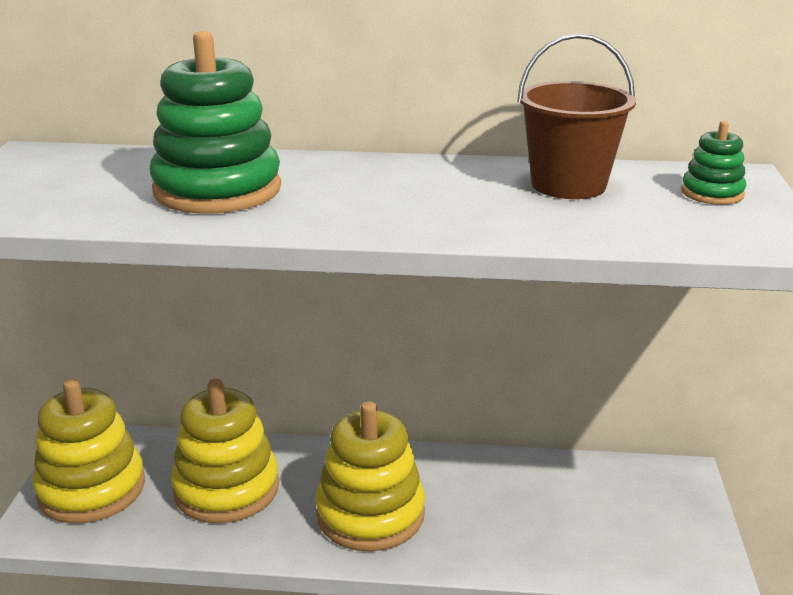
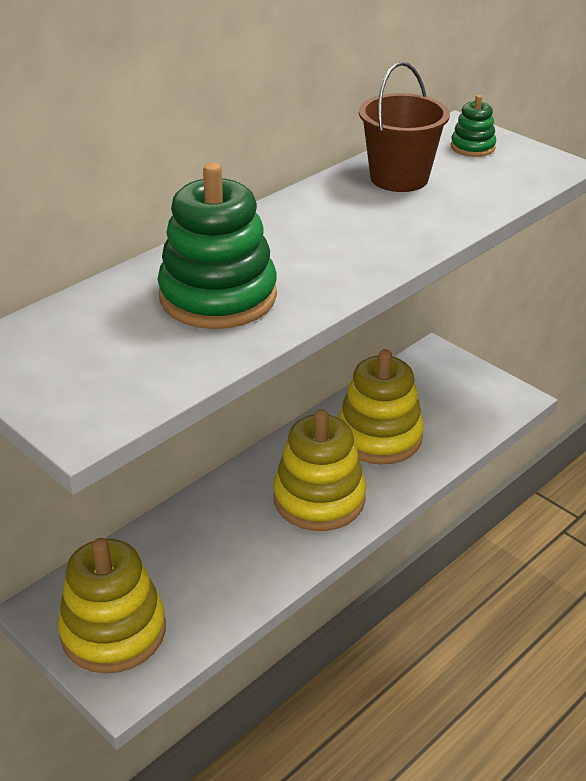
camera: 50 degrees left, 10 degrees up
(226, 489) = (207, 555): yellow stacking toy -> yellow stacking toy (379, 436)

